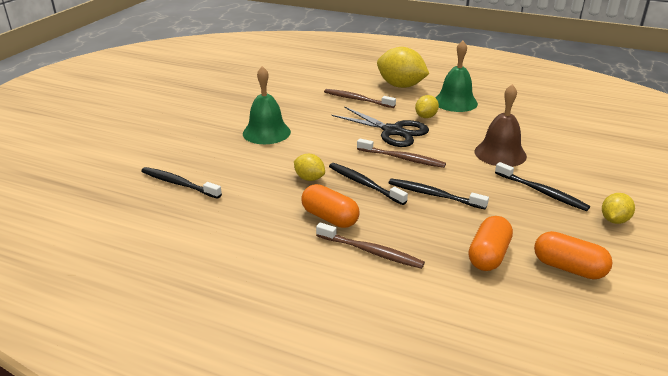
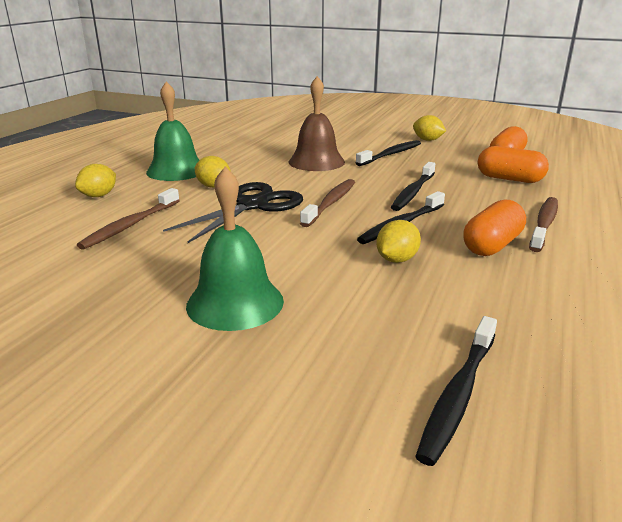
camera: 90 degrees left, 5 degrees down
(400, 86) = (99, 195): yellow lemon -> yellow lemon, size x0.52

